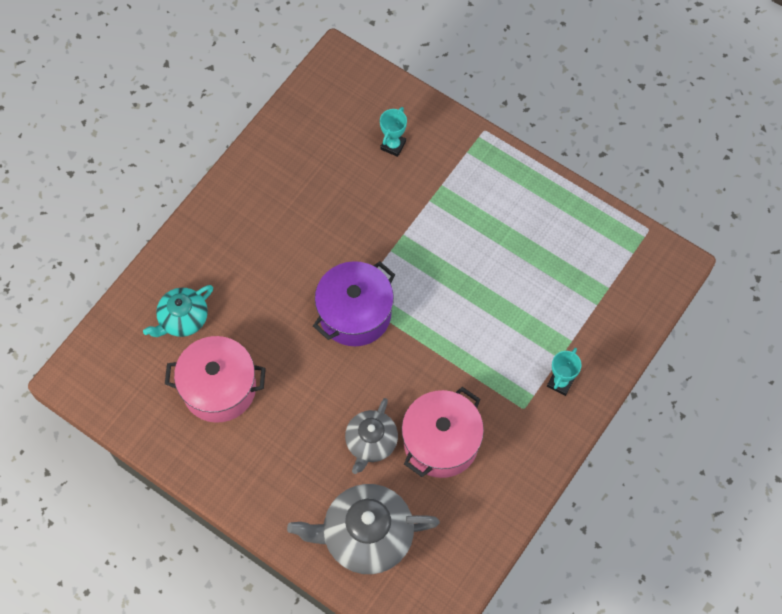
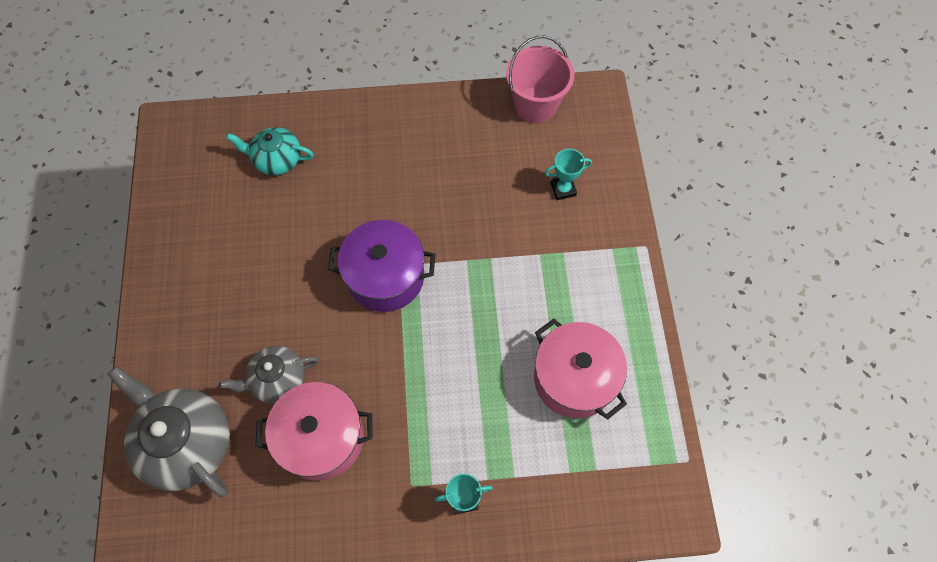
camera: 50 degrees right, 0 degrees up
(219, 388) = (237, 228): pink pot -> pink pot (574, 378)
(307, 107) = (535, 105): none -> pink bucket

